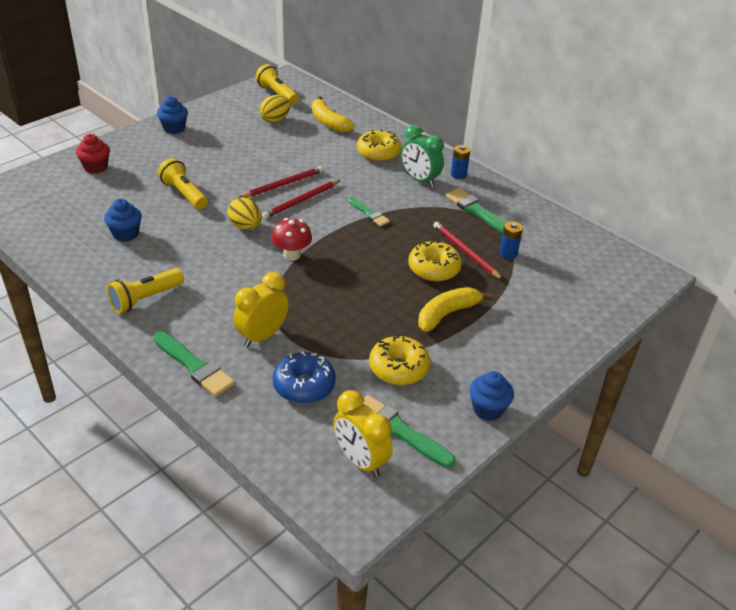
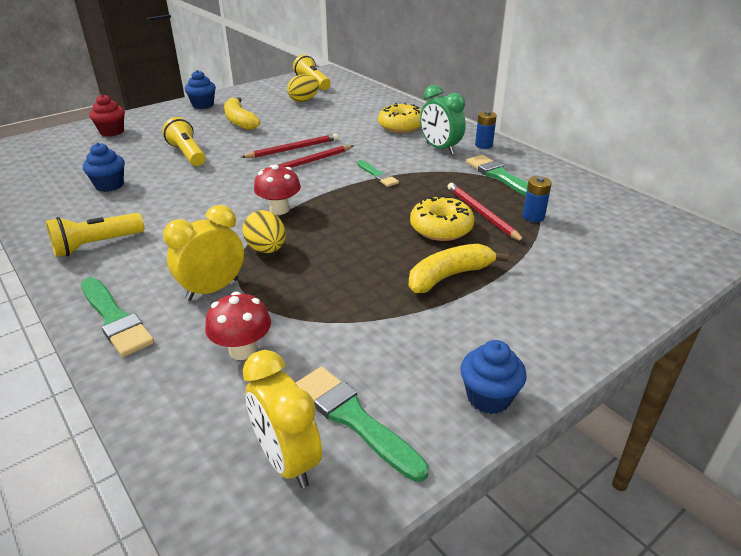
camera: 10 degrees right, 5 degrees down
(245, 227) = (238, 183): yellow egg -> yellow egg (266, 249)
(304, 385) = (242, 350): blue donut -> red mushroom
(328, 122) = (356, 103): yellow banana -> yellow banana (240, 121)
(398, 368) = (373, 336): yellow donut -> none

